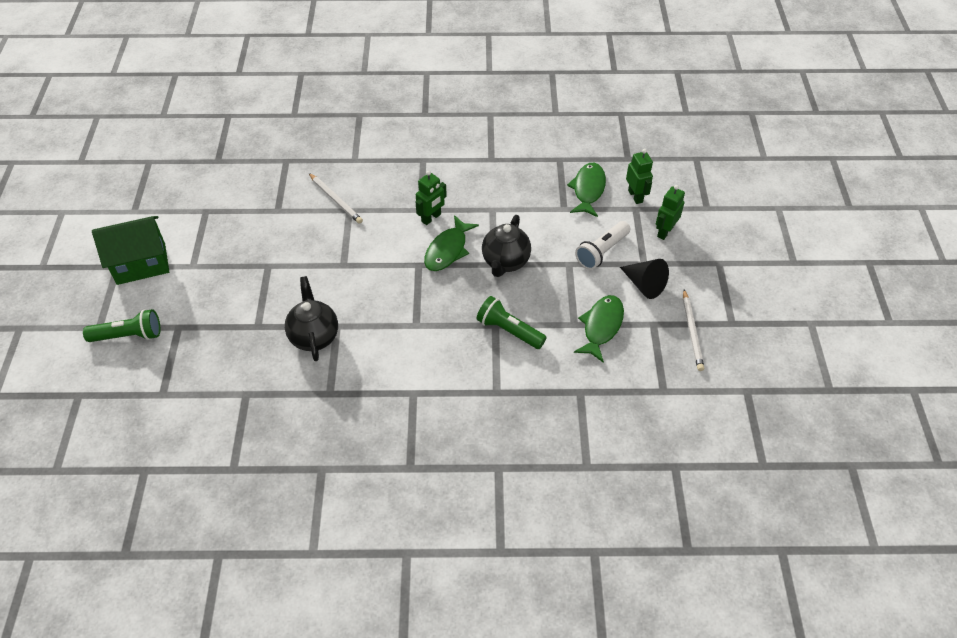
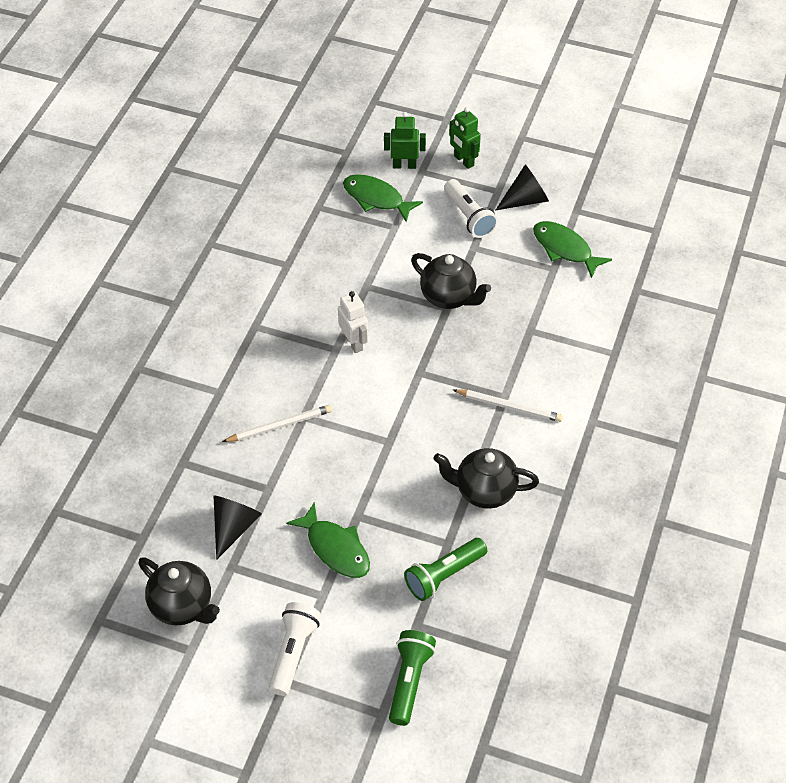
camera: 70 degrees left, 0 degrees up
(141, 264) = (293, 653): green house -> white flashlight
(167, 196) = (182, 606): none -> black teapot
(239, 202) = (234, 527): none -> black cone
(431, 218) = (354, 343): green robot -> white robot
(447, 250) = (409, 341): green fish -> green fish (335, 548)
(509, 331) = (542, 321): green flashlight -> green flashlight (444, 575)
(692, 332) = (596, 186): white pencil -> white pencil (509, 406)

